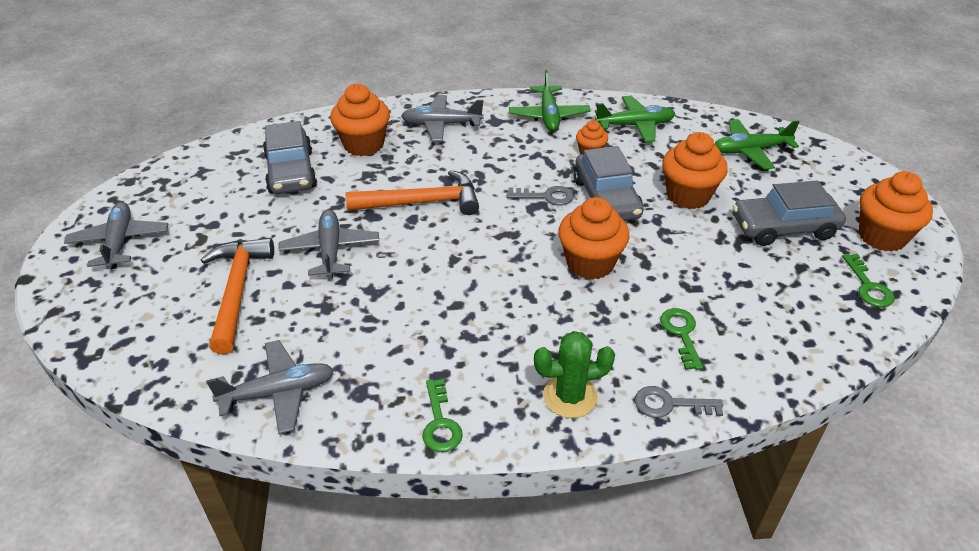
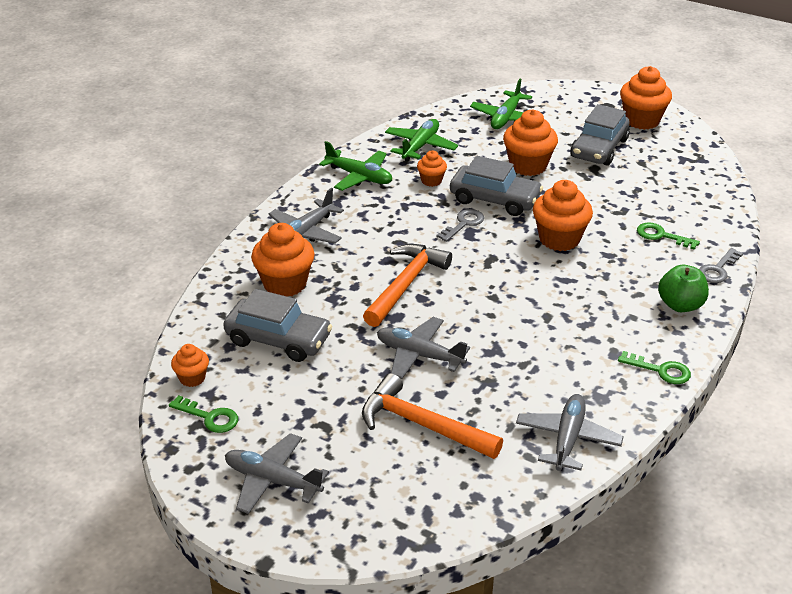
camera: 55 degrees left, 5 degrees down
(214, 155) = (192, 378): none -> orange cupcake
(570, 396) = (680, 305): green cactus -> green apple
(868, 286) = (680, 149): green key -> green key (209, 417)

